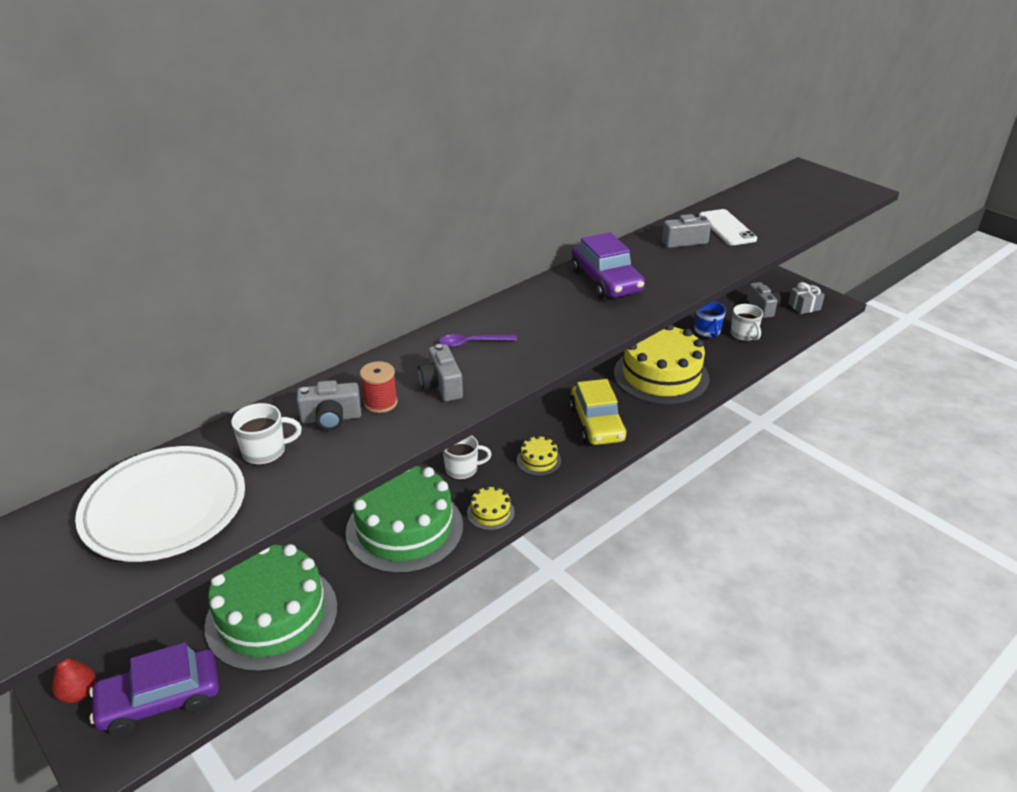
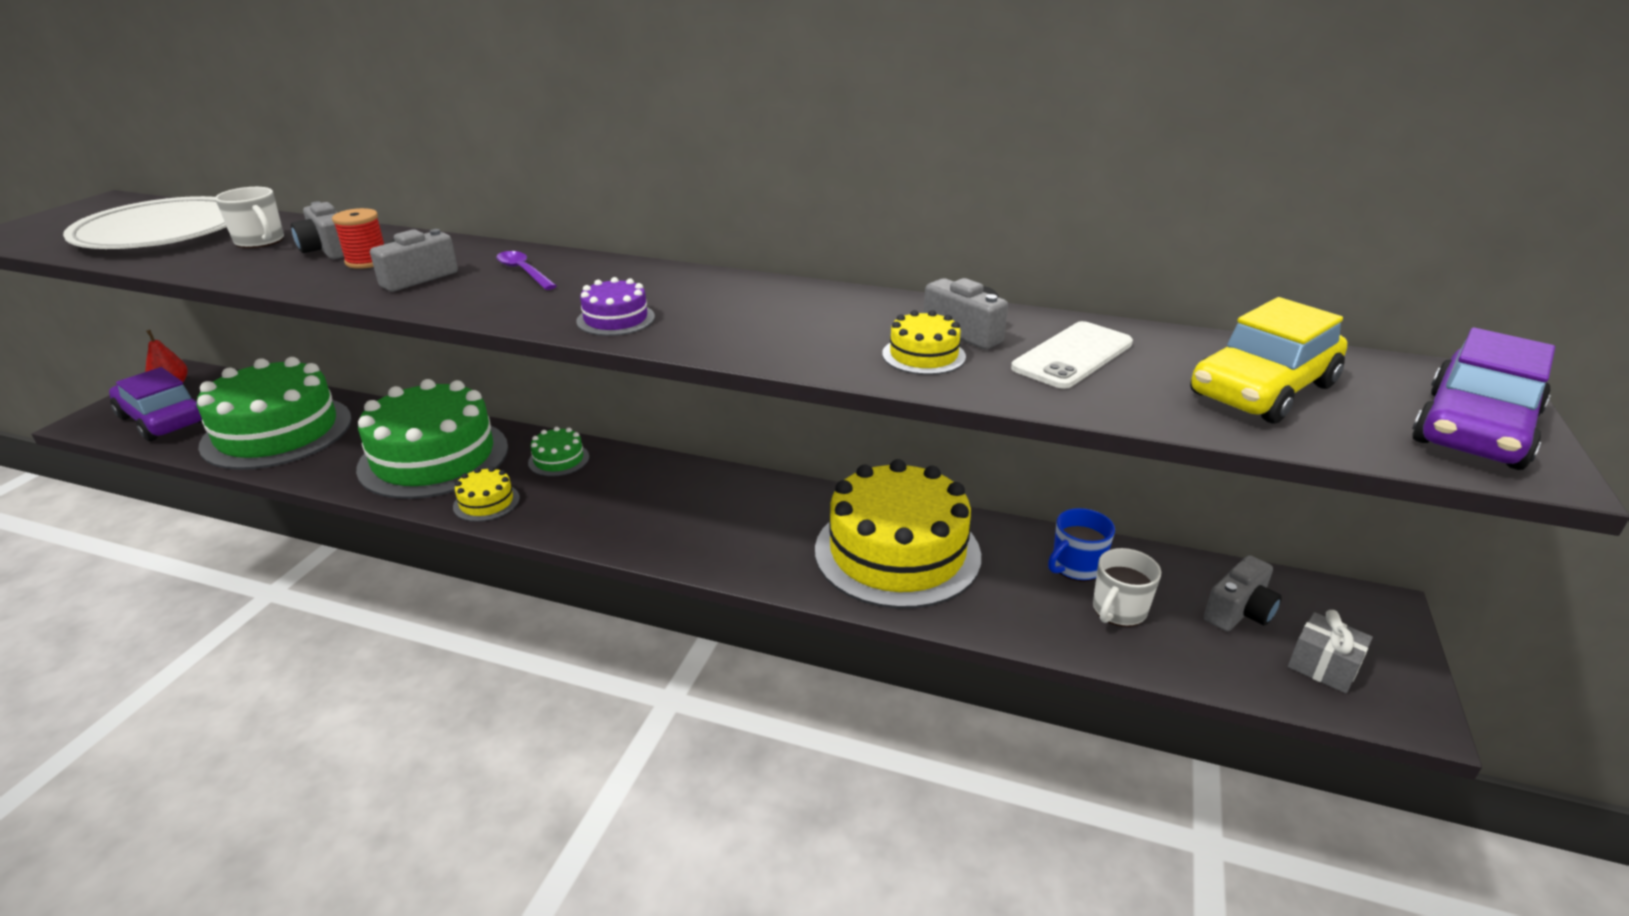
camera: 60 degrees right, 5 degrees down
(462, 469) = (559, 460): white mug -> green cake
(538, 460) = (610, 506): yellow cake -> yellow cake (923, 355)
(584, 327) = (615, 319): none -> purple cake
(597, 424) = (724, 528): yellow car -> yellow car (1262, 390)
(606, 281) = (762, 307): purple car -> purple car (1474, 429)

